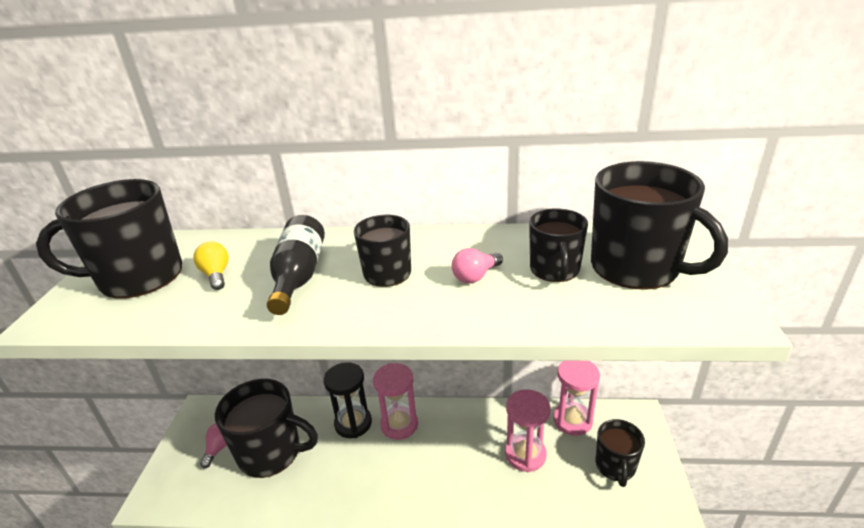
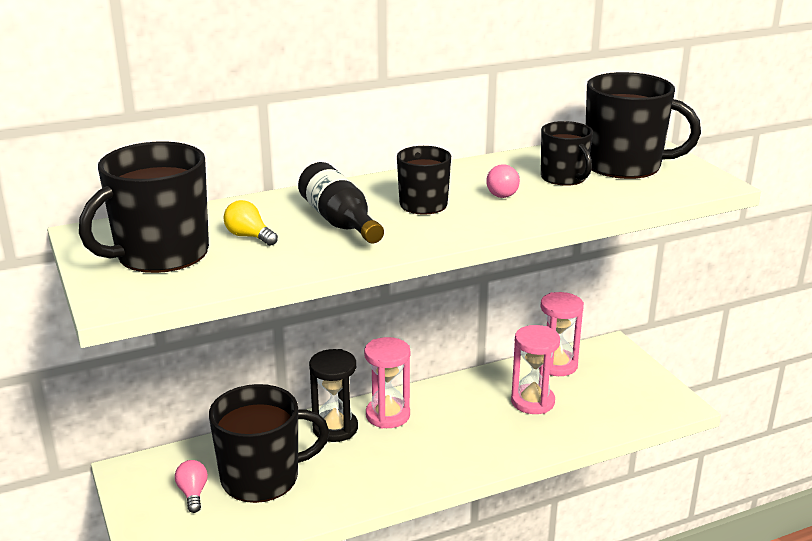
camera: 30 degrees left, 5 degrees down
(615, 466) = (617, 387): black mug -> none

